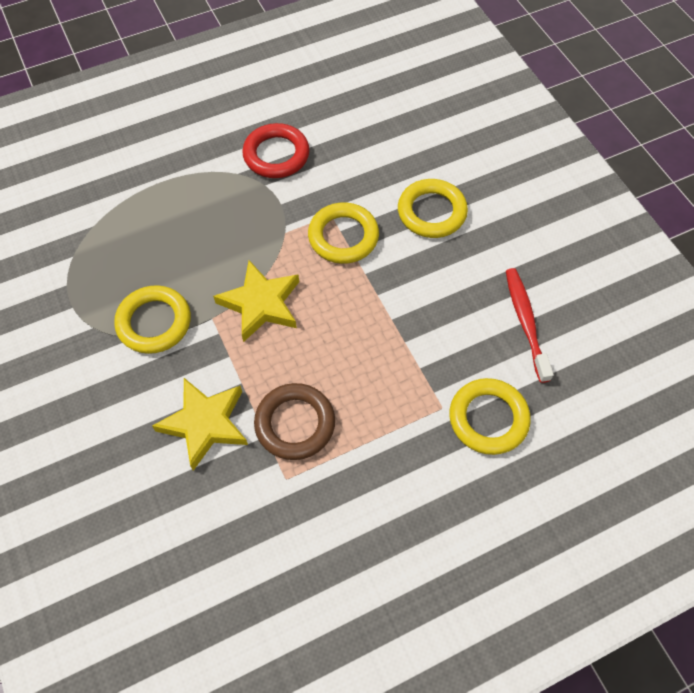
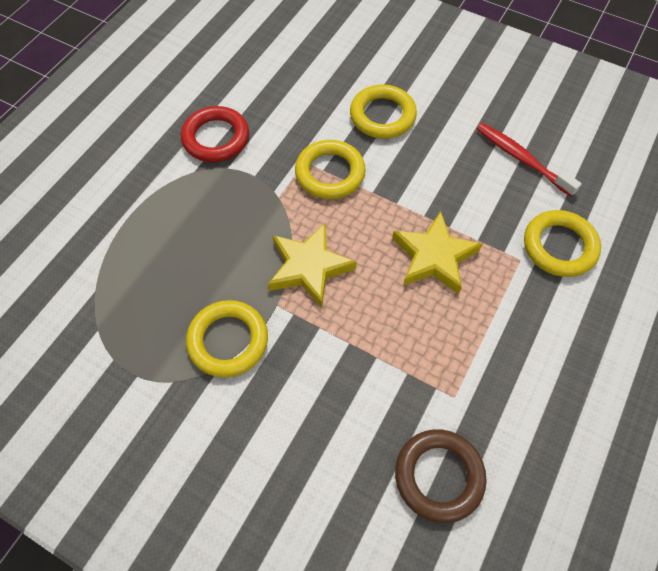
camera: 35 degrees left, 0 degrees up
(205, 424) = (348, 398): yellow star -> yellow star (434, 257)
(295, 424) = (422, 347): brown ring -> brown ring (439, 476)

